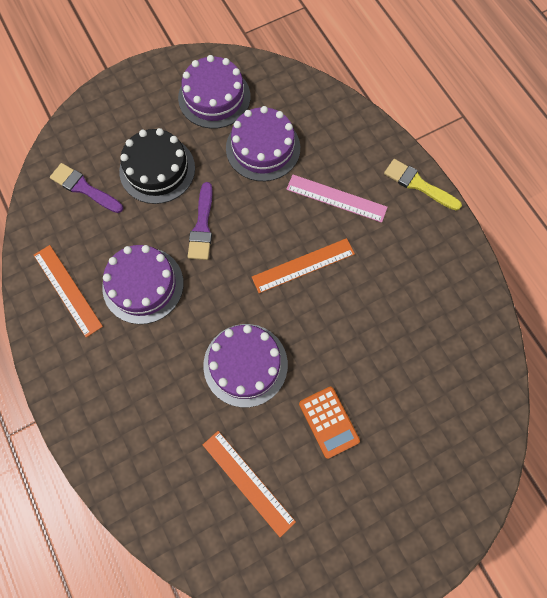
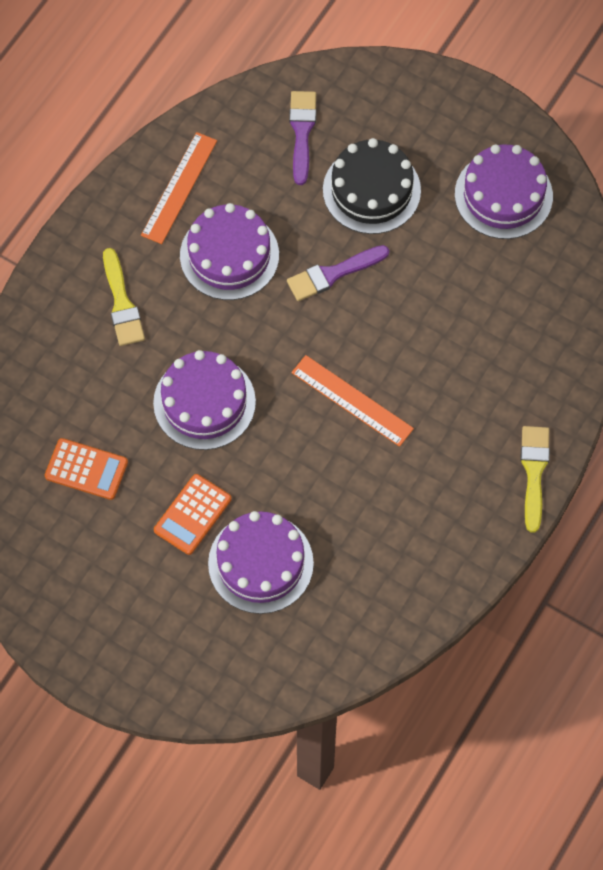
camera: 60 degrees right, 5 degrees down
(130, 381) = (122, 303): none -> yellow brush
(248, 482) = (86, 469): orange ruler -> orange calculator
(263, 148) = (471, 282): purple cake -> purple cake (260, 563)
(336, 198) = (457, 393): pink ruler -> none

